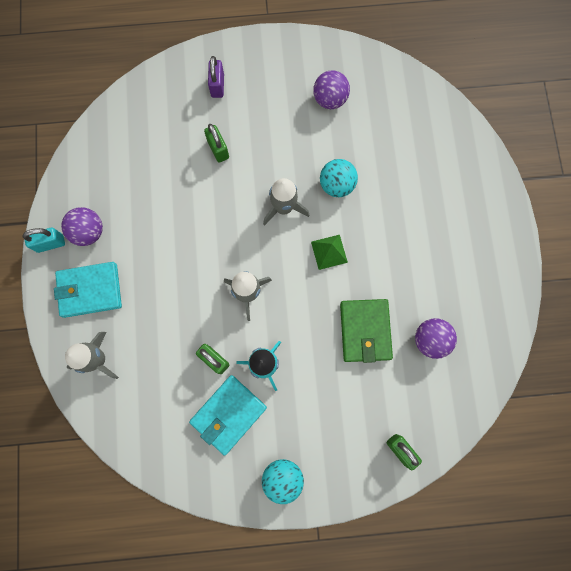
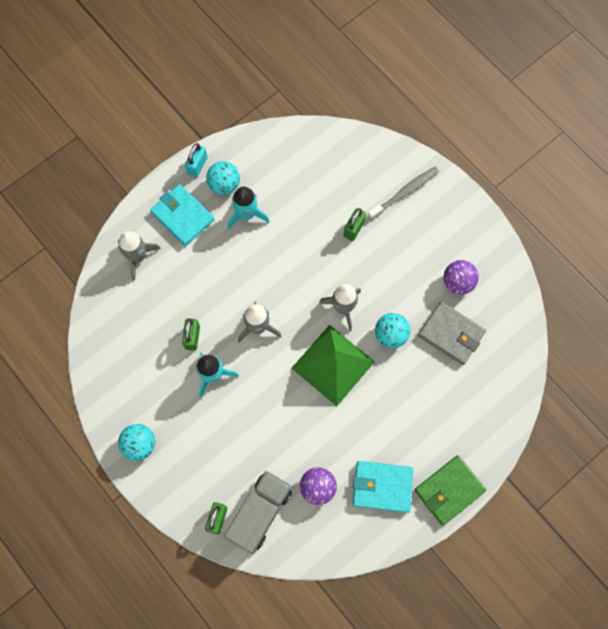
camera: 55 degrees right, 5 degrees down
(50, 243) = (197, 165): turquoise padlock -> turquoise padlock turned 75 degrees clockwise
(89, 232) = (224, 185): purple ball -> turquoise ball
(133, 231) = (246, 214): none -> turquoise rocket
(217, 86) = (404, 193): purple padlock -> grey toothbrush
(228, 414) = (159, 375): turquoise wallet -> turquoise wallet (382, 487)
(329, 252) = (333, 364): green pyramid -> green pyramid, size x2.12
(365, 331) = (290, 433): green wallet -> green wallet (449, 490)
(371, 136) = (451, 334): none -> grey wallet
(420, 407) = (260, 513): none -> grey truck

